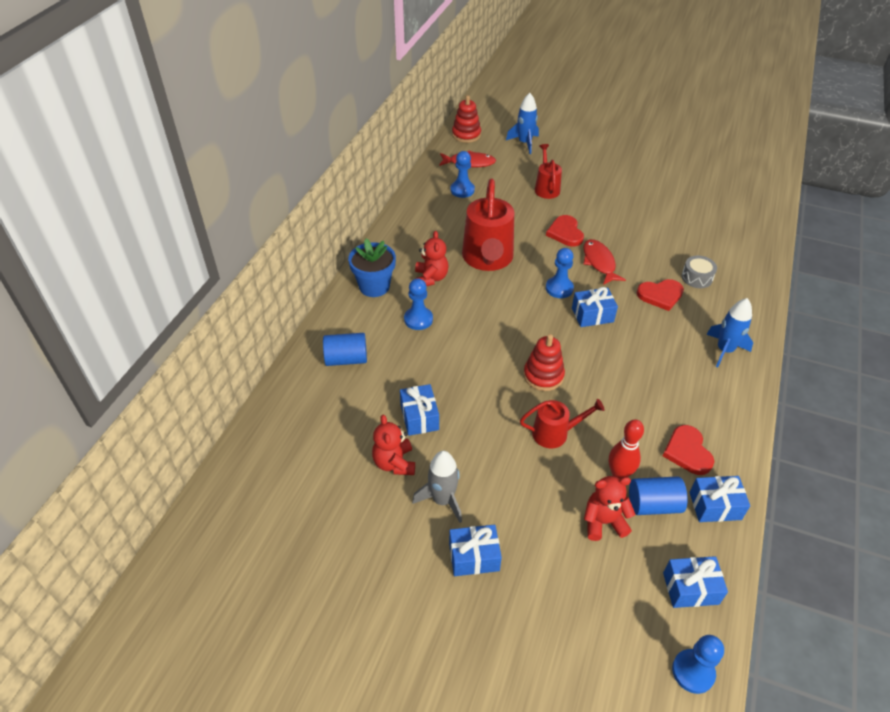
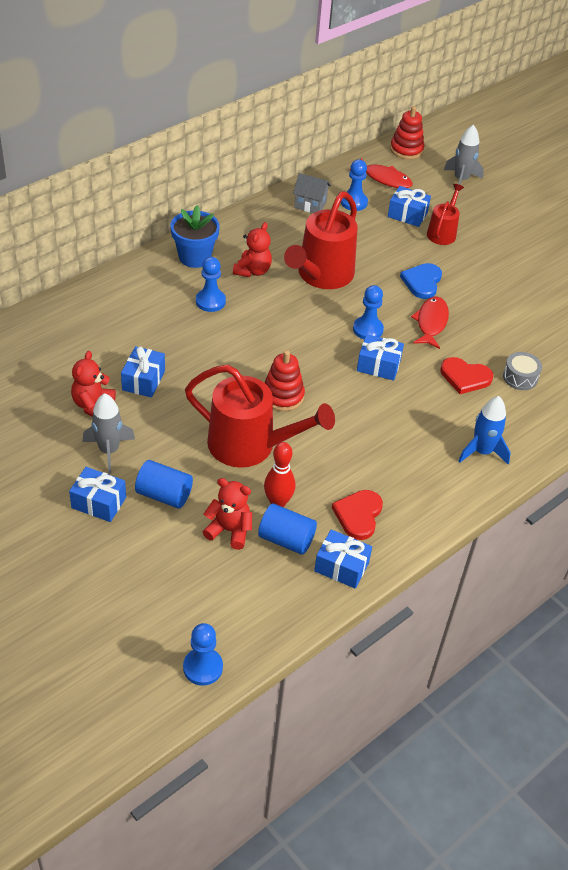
camera: 25 degrees right, 0 degrees up
(346, 359) = (120, 307): blue cylinder -> blue cylinder (164, 495)
(431, 205) = (310, 205): none -> grey house
(524, 143) = (461, 180): blue rocket -> grey rocket
(555, 433) = (251, 446): red watering can -> red watering can, size x1.84
(565, 233) = (422, 282): red heart -> blue heart
(690, 588) = (258, 613): blue gift -> blue gift (407, 215)

